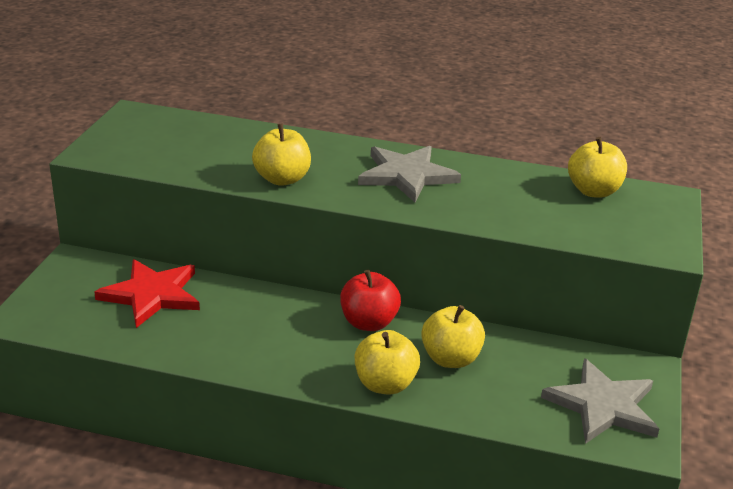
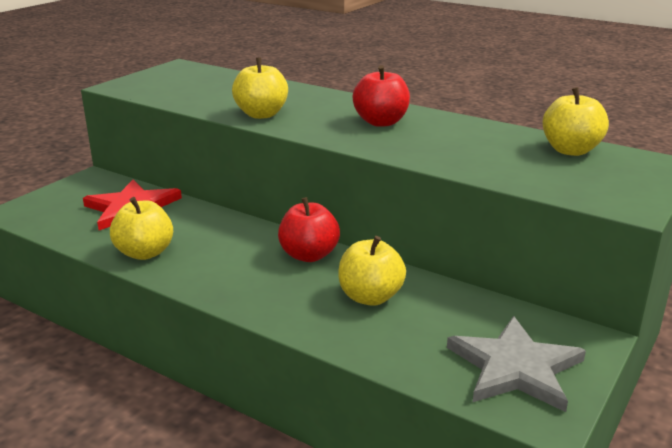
camera: 20 degrees right, 5 degrees down
(385, 384) = (288, 308): yellow apple -> yellow apple (145, 253)
(407, 175) = (381, 122): grey star -> red apple

